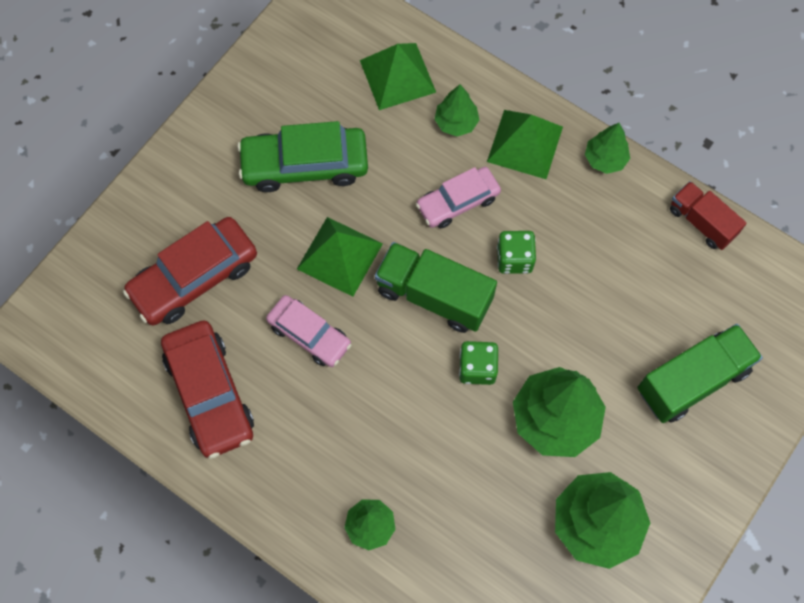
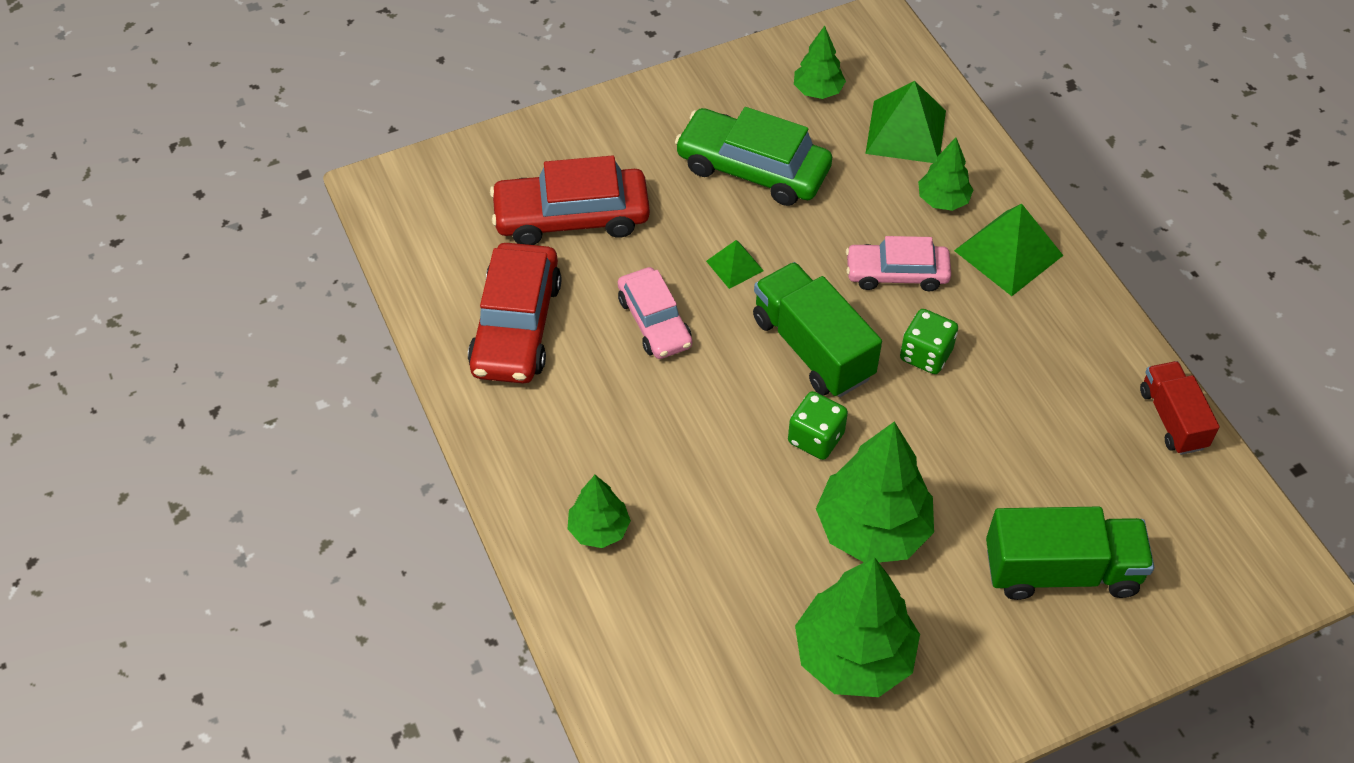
camera: 30 degrees right, 15 degrees down
(340, 256) = (734, 266): green pyramid -> green pyramid, size x0.54
(605, 159) = (1093, 307): green tree -> green tree (817, 91)

